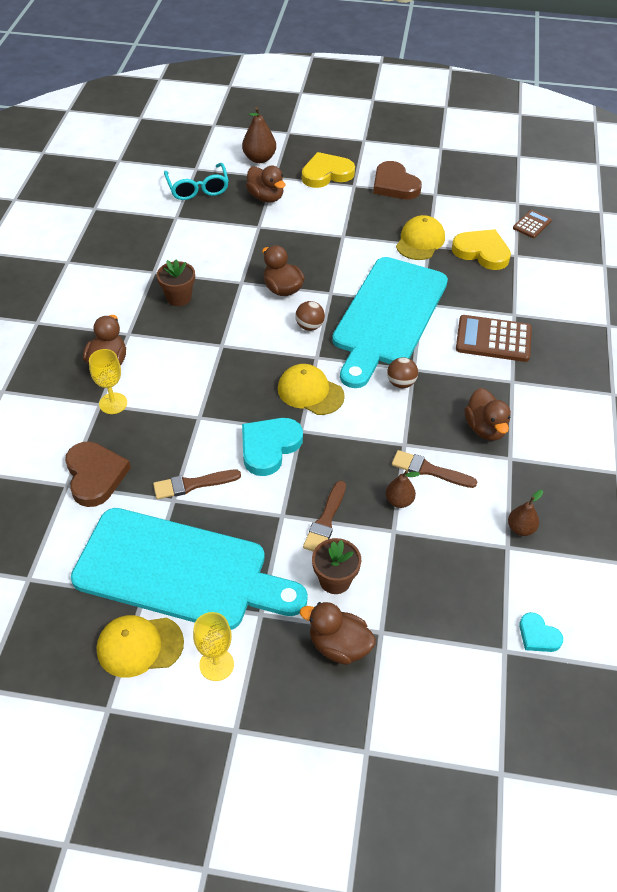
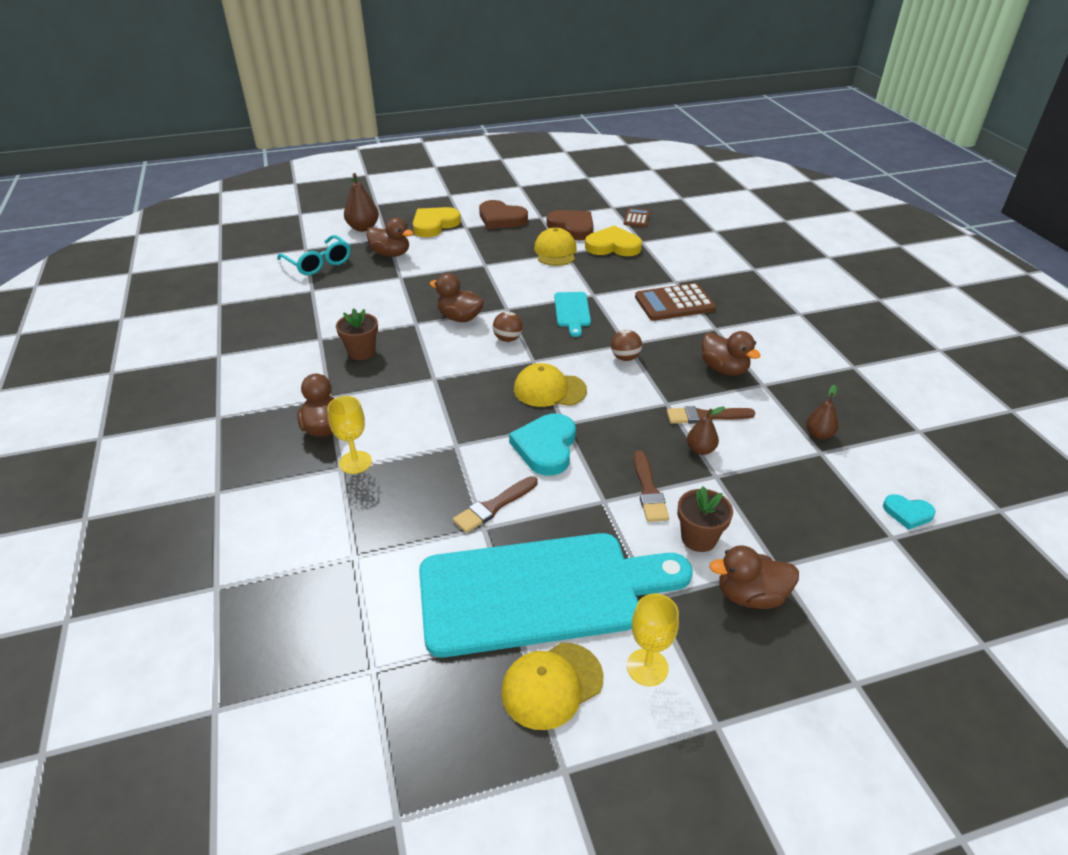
camera: 25 degrees left, 10 degrees down
(95, 475) = (382, 535): brown heart -> brown heart (572, 227)
(388, 316) = (572, 311): turquoise cutting board -> turquoise cutting board, size x0.42

